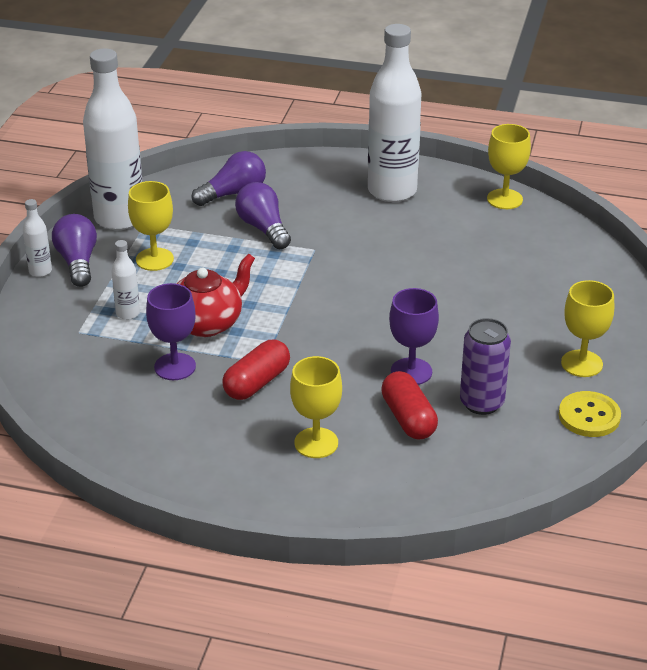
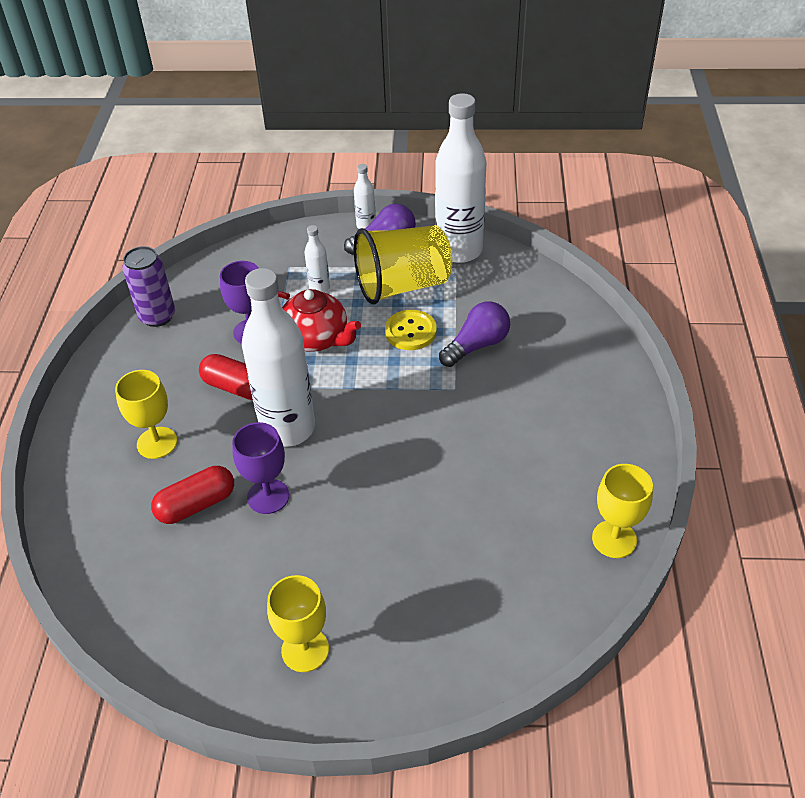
camera: 80 degrees right, 10 degrees up
(154, 259) = (402, 285): yellow goblet -> yellow cup
(233, 193) = (529, 313): purple light bulb -> none
(392, 191) = (586, 432): white bottle -> white bottle (288, 428)
(481, 403) = (226, 562): purple can -> purple can (157, 316)
(589, 416) = (213, 664): yellow button -> yellow button (410, 331)

